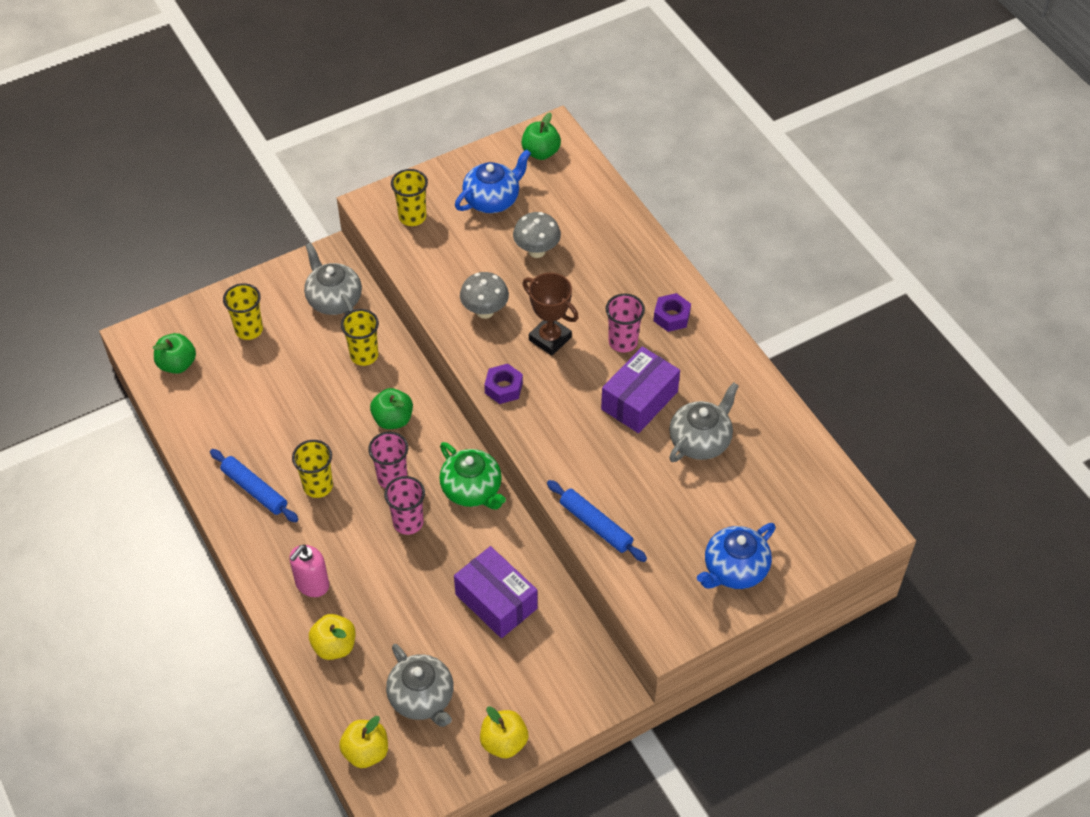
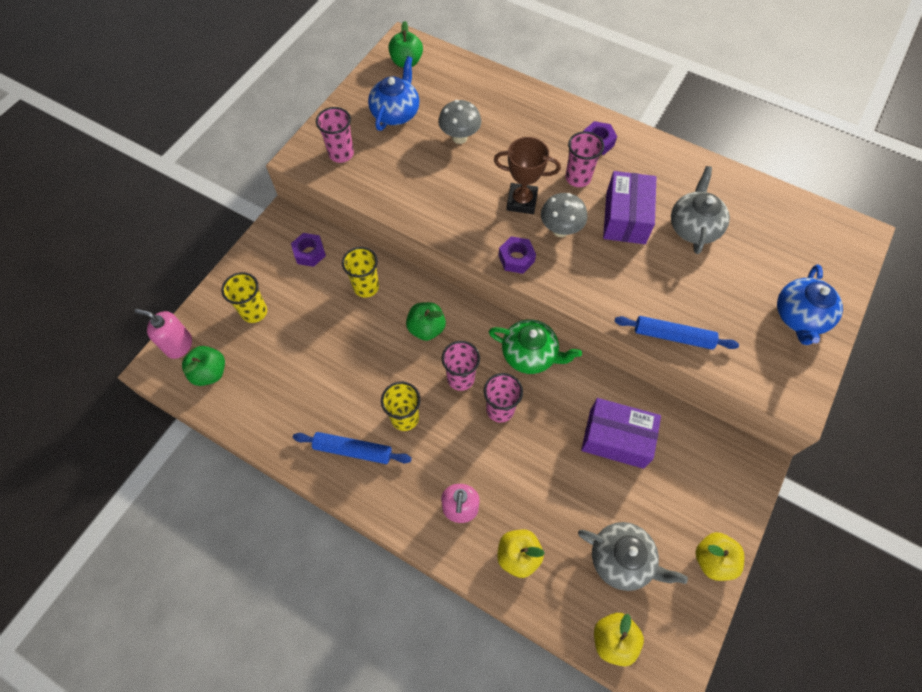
camera: 30 degrees left, 10 degrees up
(166, 327) = (179, 345): none -> pink soap dispenser
(334, 299) = (309, 253): grey teapot -> purple nut
(412, 217) = (341, 154): yellow cup -> pink cup
(485, 311) = (455, 203): grey mushroom -> grey mushroom (560, 230)

